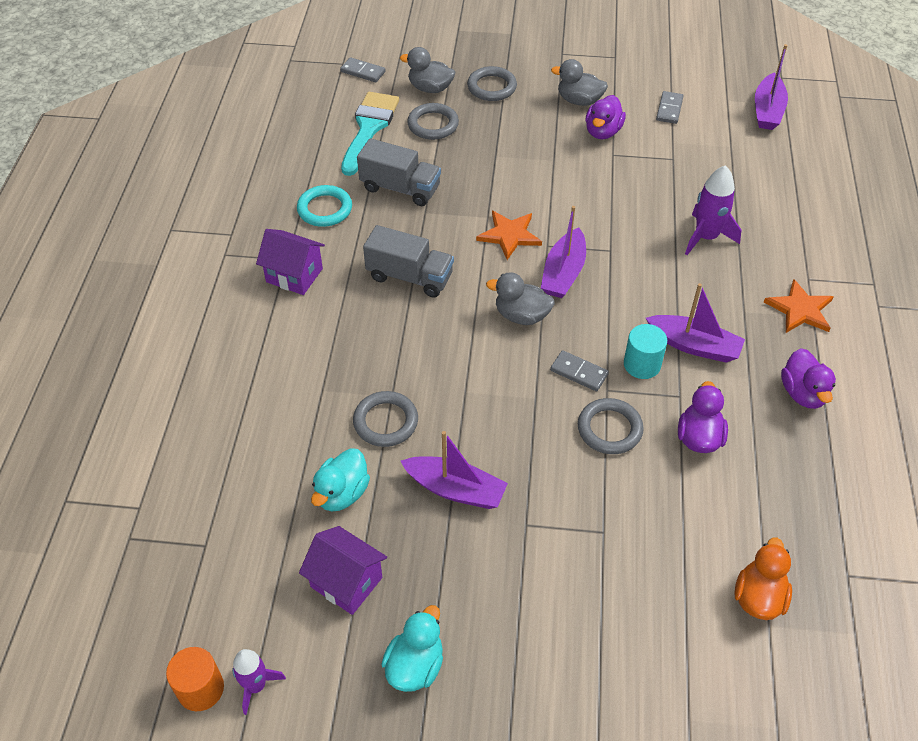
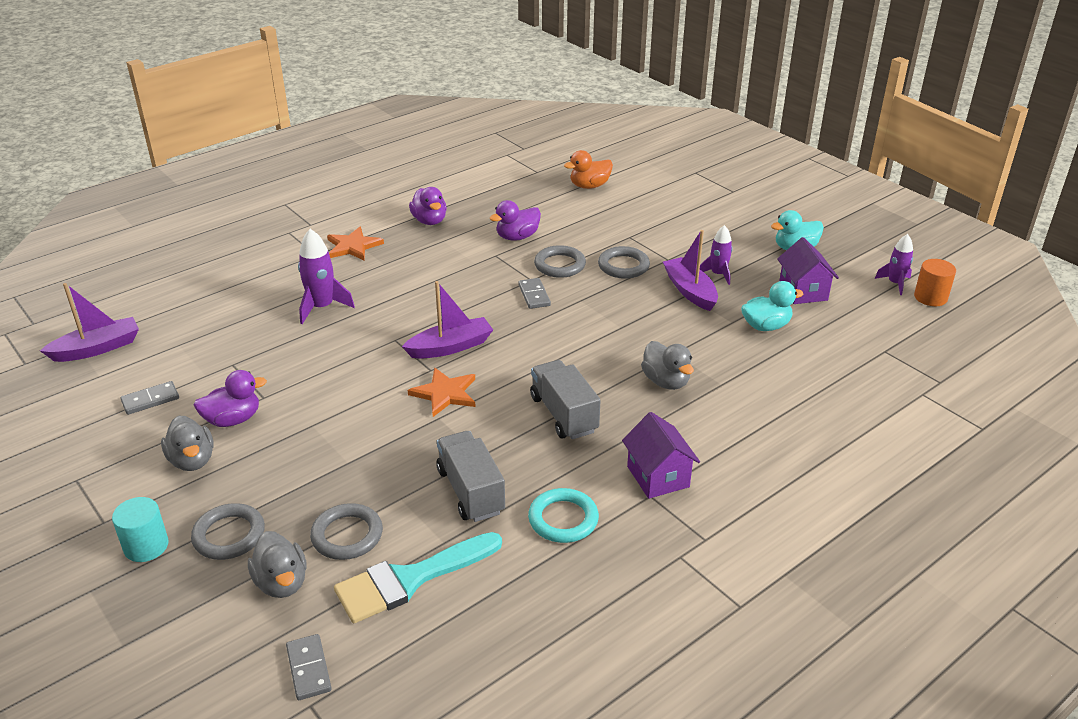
camera: 135 degrees left, 15 degrees down
(385, 422) = (695, 342): grey ring -> grey ring (623, 266)
(454, 540) = (718, 274): none -> purple rocket
(521, 315) = (521, 342): grey duck -> grey duck (666, 381)
(642, 364) = (490, 277): turquoise cylinder -> turquoise cylinder (146, 546)
(694, 345) = (444, 267): purple boat -> none
(803, 393) = (429, 221): purple duck -> purple duck turned 120 degrees clockwise

